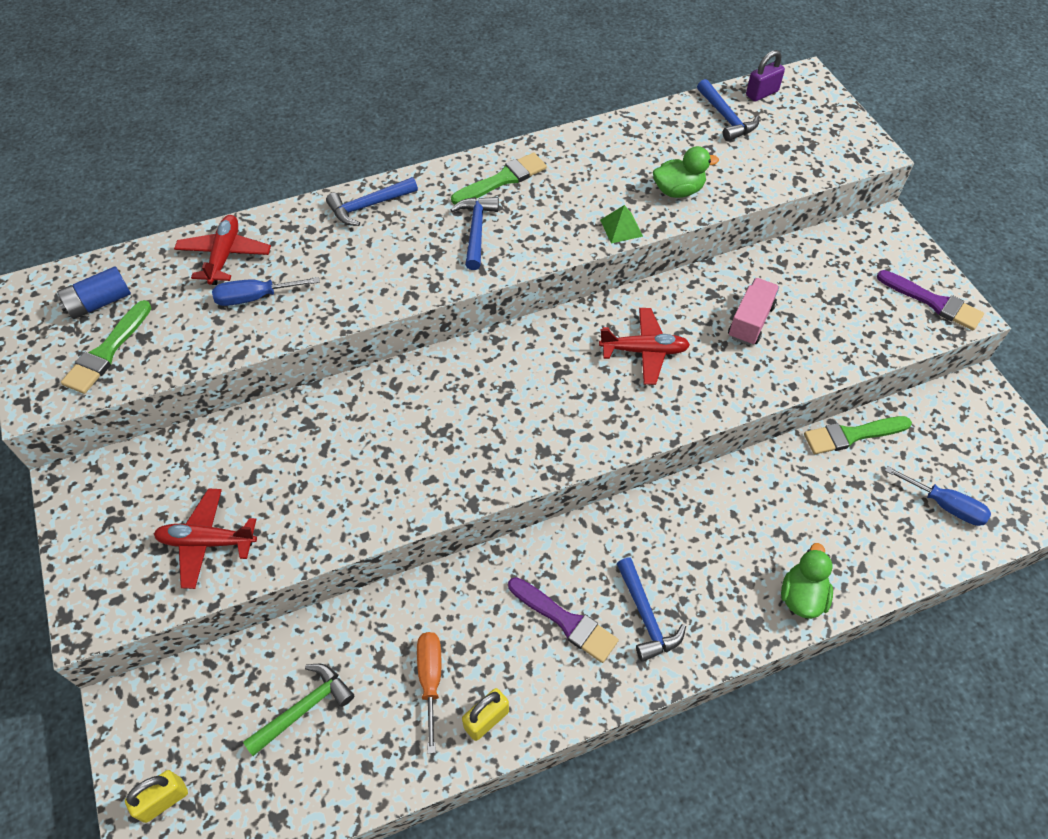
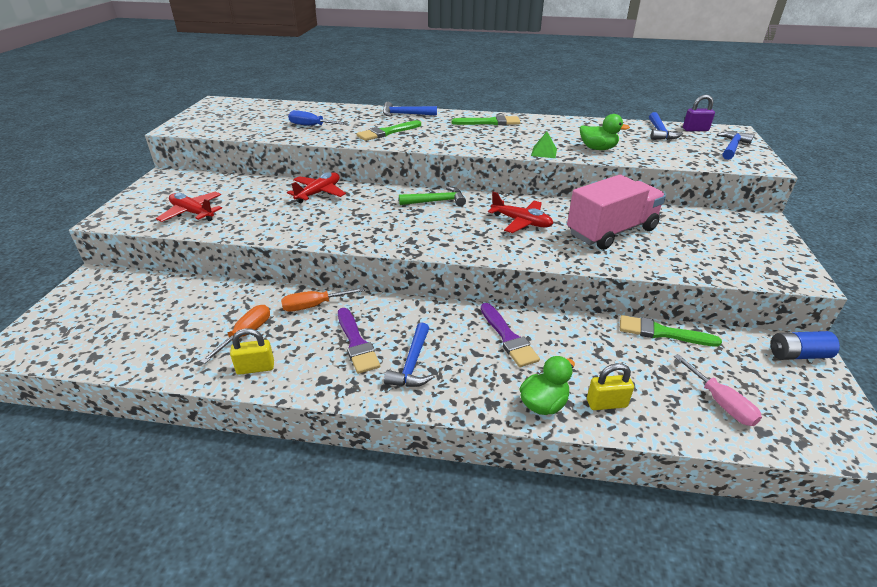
camera: 30 degrees right, 20 degrees down
(100, 303) = (241, 111): blue battery -> blue battery (798, 355)
(107, 351) = (223, 123): green brush -> green brush (387, 132)
(163, 800) = (56, 321): yellow padlock -> yellow padlock (606, 403)
(225, 255) = (315, 112): red plane -> red plane (319, 193)
(304, 708) = (167, 316): green hammer -> green hammer (436, 201)
(470, 592) = (314, 306): none -> orange screwdriver
(476, 231) = (453, 134): blue hammer -> blue hammer (732, 147)
(750, 321) = (611, 231): pink truck -> pink truck, size x1.78
(933, 302) = (777, 265): purple brush -> purple brush (508, 337)
(945, 505) = (720, 403): blue screwdriver -> pink screwdriver

